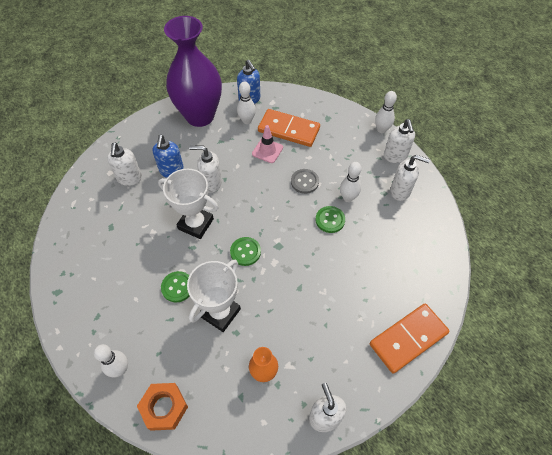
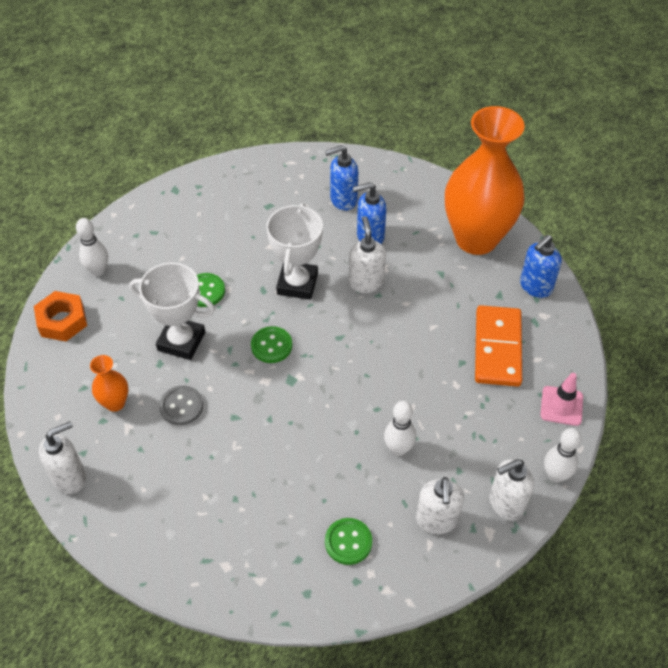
camera: 75 degrees right, 5 degrees down
(129, 178) = (343, 200): white soap dispenser -> blue soap dispenser
(200, 116) = (476, 239): purple vase -> orange vase
(247, 120) = (492, 293): white bowling pin -> none
(267, 150) = (446, 331): pink traffic cone -> pink traffic cone (561, 406)
(304, 182) = (407, 388): grey button -> grey button (181, 406)
(330, 220) = (351, 432): green button -> green button (348, 542)
(408, 339) = (188, 561): orange domino -> none

